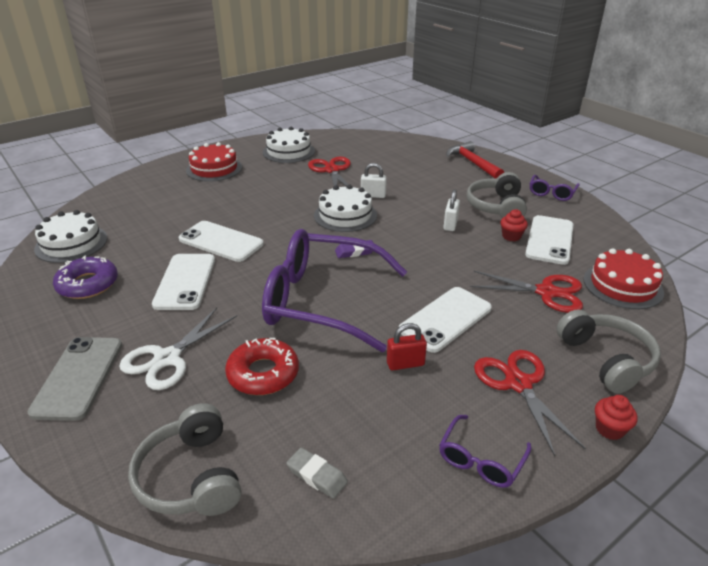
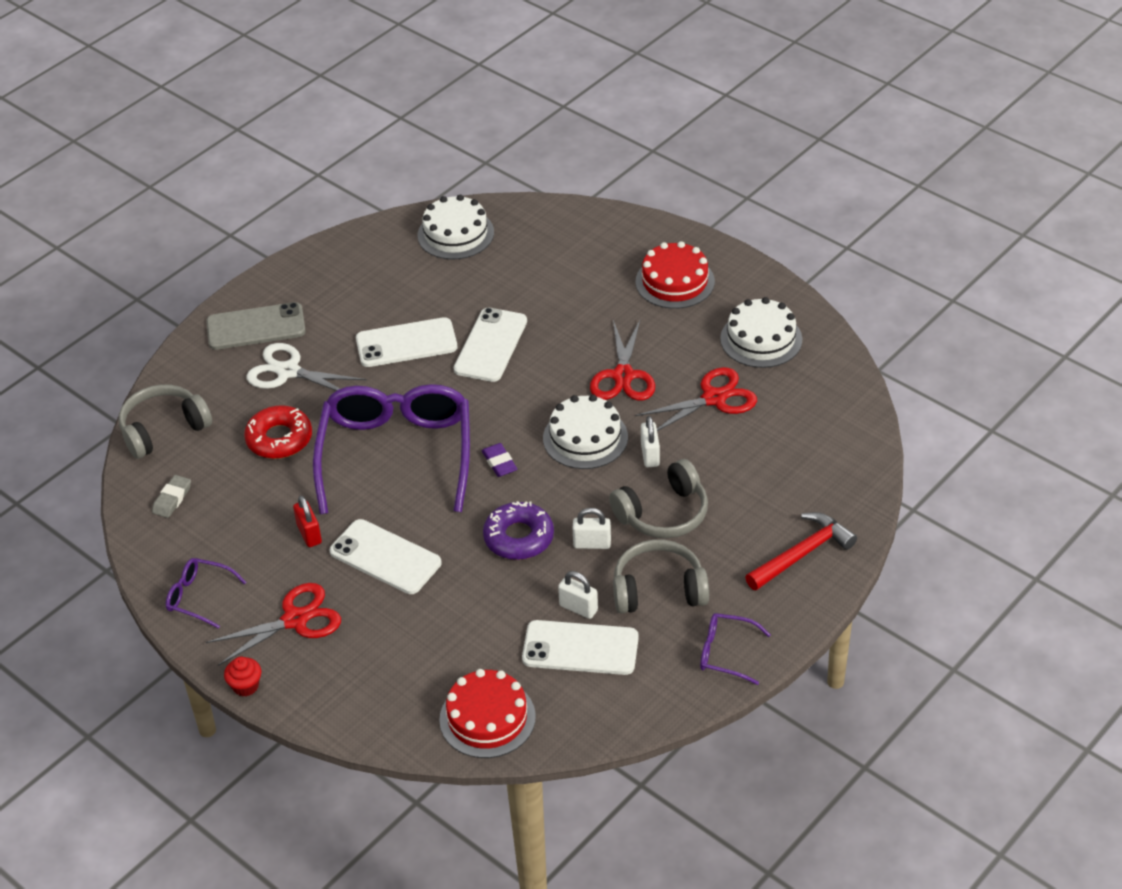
camera: 80 degrees right, 10 degrees up
(88, 284) = (385, 277): purple donut -> purple donut (519, 537)
(511, 236) = (578, 608): red cupcake -> white padlock
(547, 292) = (455, 644): red scissors -> red scissors (623, 376)
(606, 359) = (343, 691): grey headphones -> grey headphones (663, 513)

